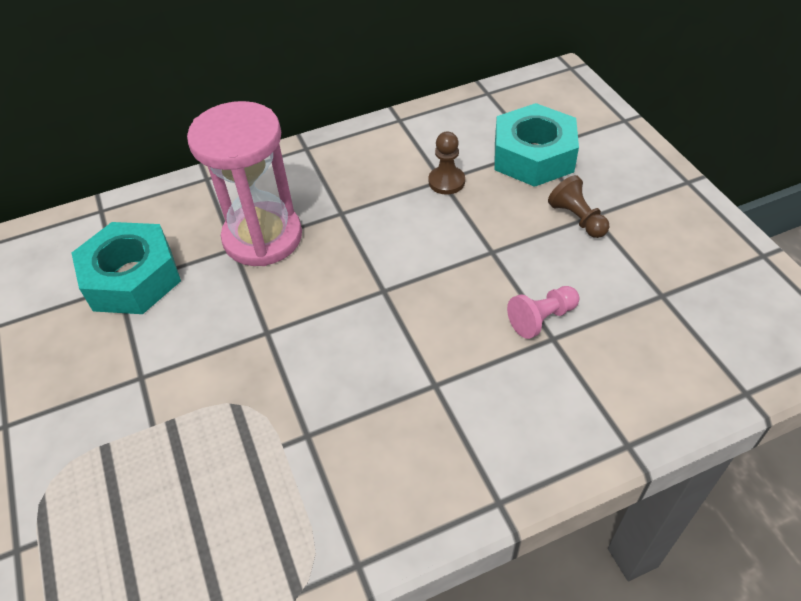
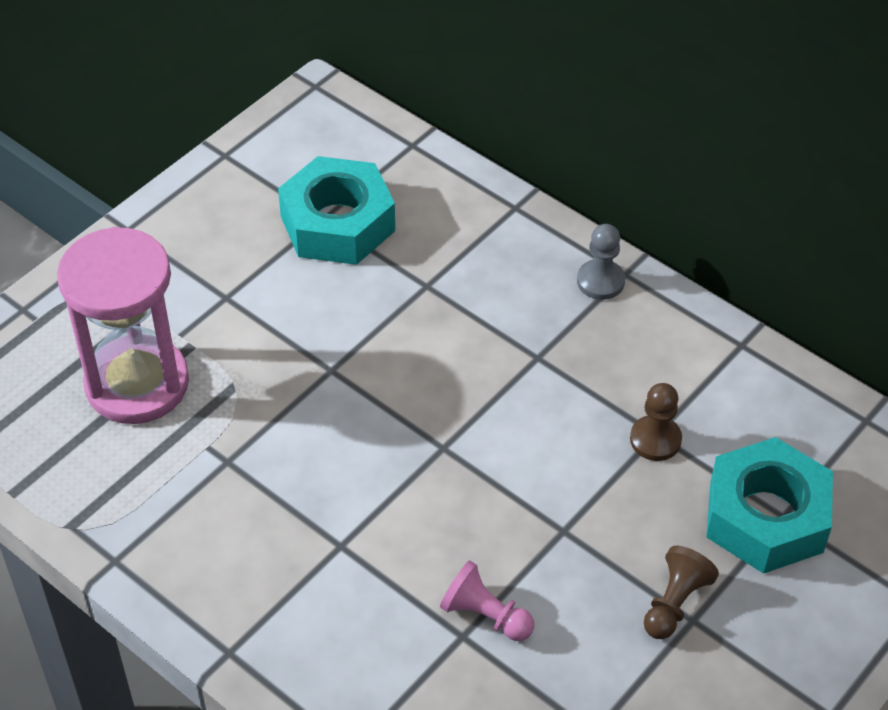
camera: 60 degrees right, 0 degrees up
(262, 237) = (456, 303): pink hourglass -> pink hourglass (137, 384)
(303, 160) = (600, 281): none -> grey pawn

